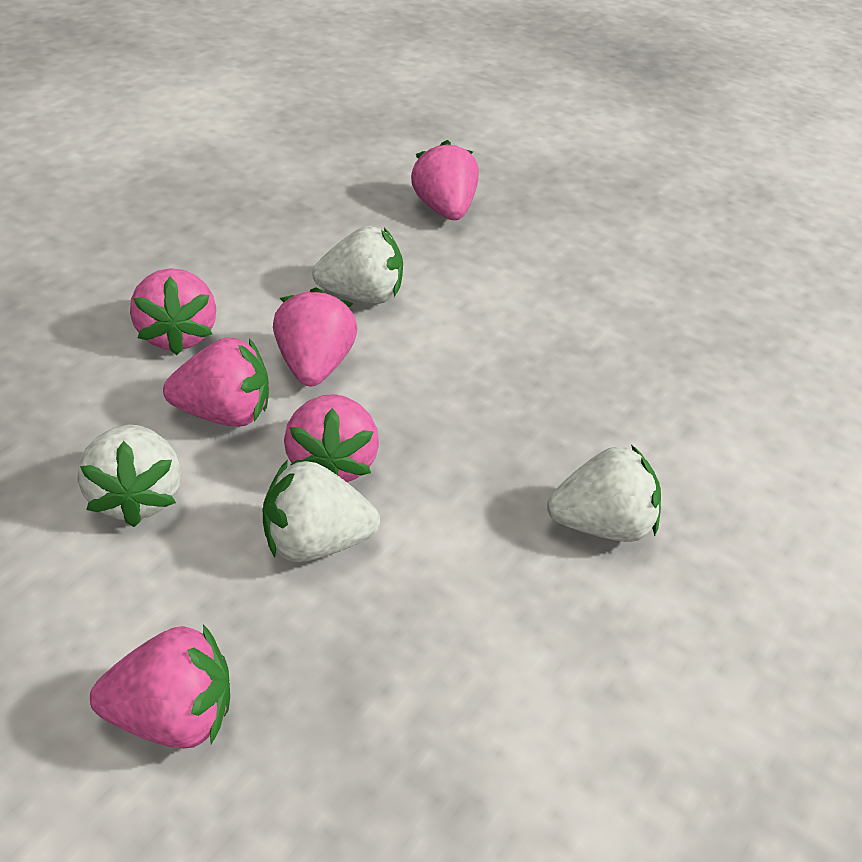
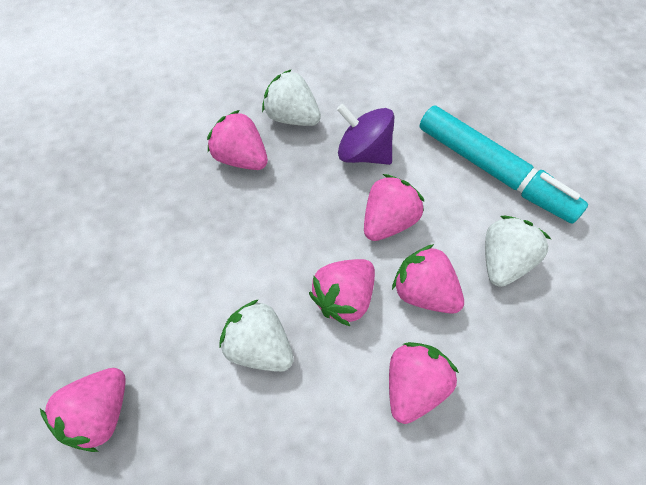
camera: 135 degrees left, 20 degrees up
(172, 718) = (534, 145): pink strawberry -> pink strawberry (241, 158)
(222, 622) = (494, 171): none -> turquoise marker
(314, 543) = (428, 183): white strawberry -> none
(447, 533) = (364, 153): none -> purple spinning top

